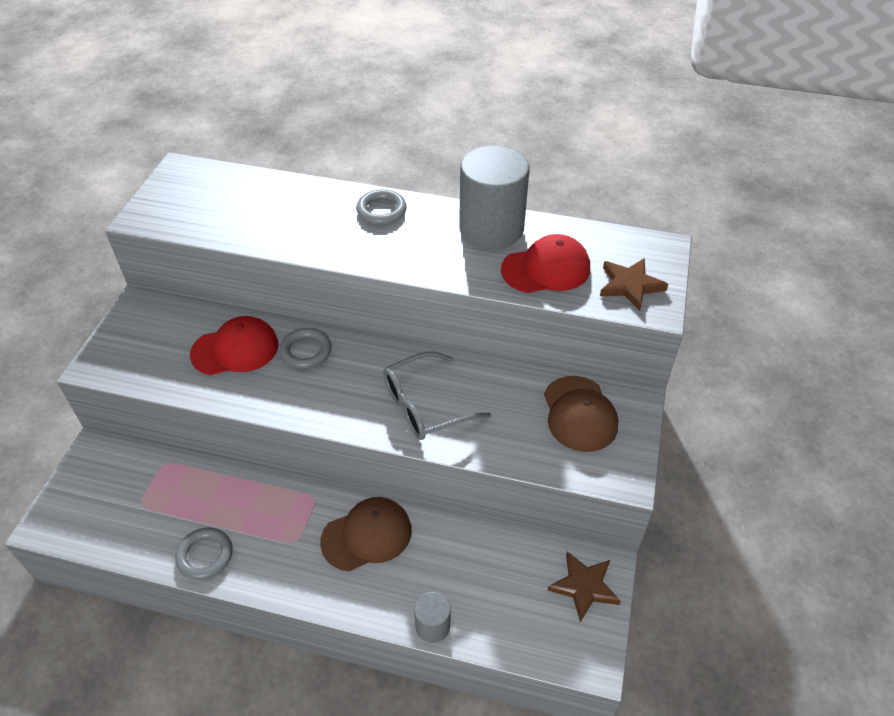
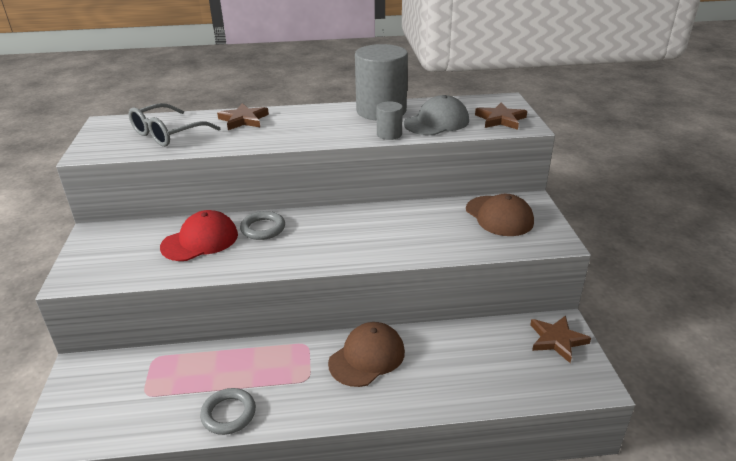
camera: 20 degrees left, 15 degrees down
(325, 203) = (243, 120): none -> brown star
(381, 211) = (291, 116): grey ring -> none
(425, 405) = (382, 238): grey glasses -> grey glasses (168, 134)
(432, 626) = (460, 401): grey cylinder -> grey cylinder (389, 134)
(546, 269) = (436, 122): red cap -> grey cap

